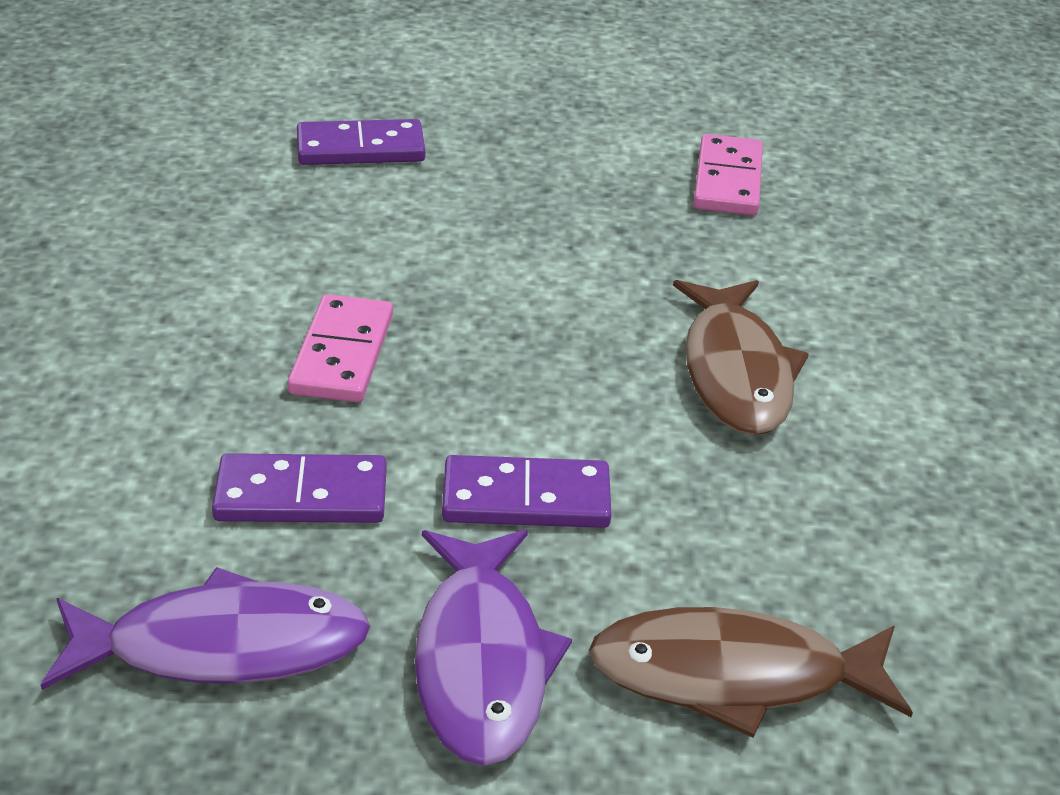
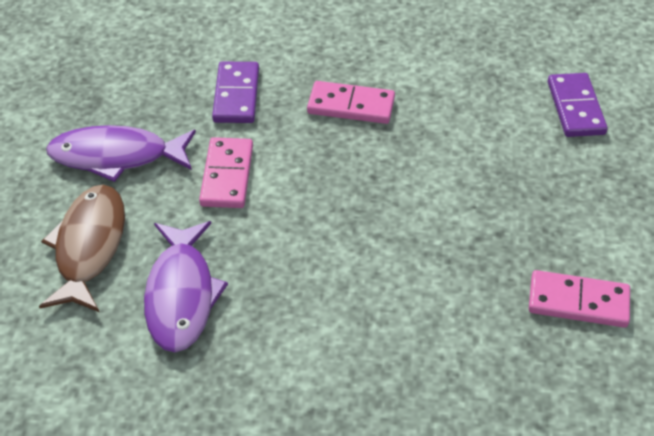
camera: 95 degrees right, 10 degrees up
(223, 646) = (141, 76): purple fish -> purple fish (181, 295)
(526, 499) = (227, 176): purple domino -> pink domino
(736, 372) = (338, 278): brown fish -> none

